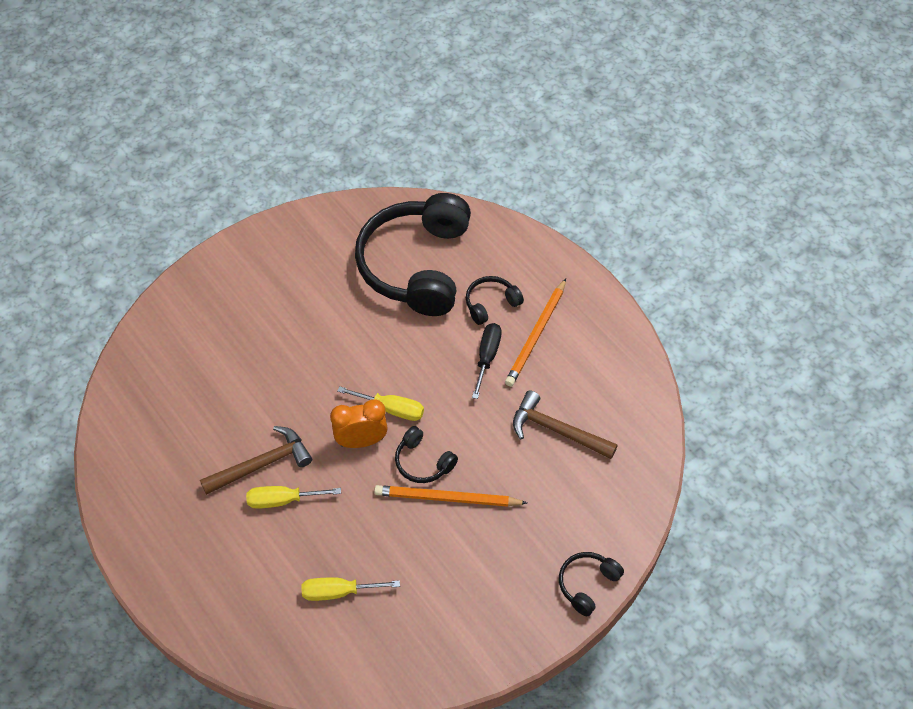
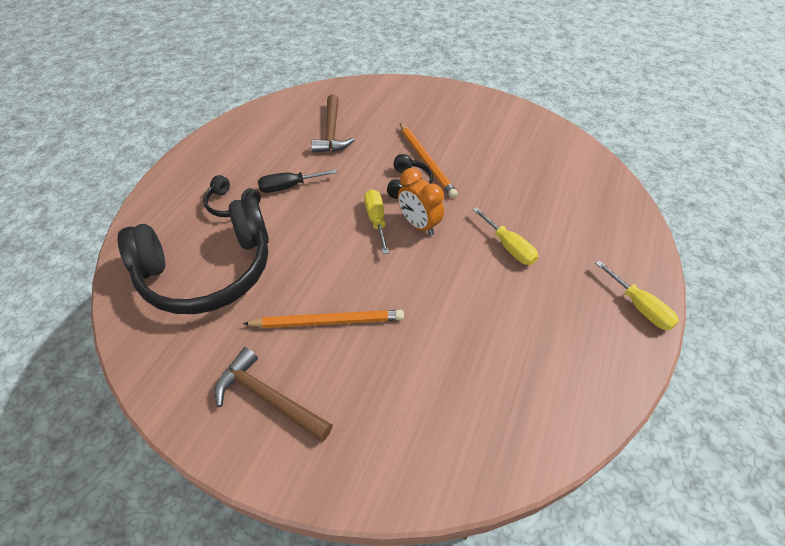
camera: 120 degrees left, 5 degrees down
(261, 464) = (492, 277): brown hammer -> brown hammer (269, 398)
(338, 592) = (542, 183): yellow screwdriver -> yellow screwdriver (639, 307)
(536, 334) = (250, 169): orange pencil -> orange pencil (327, 321)
(587, 584) = (430, 89): black headphones -> none

